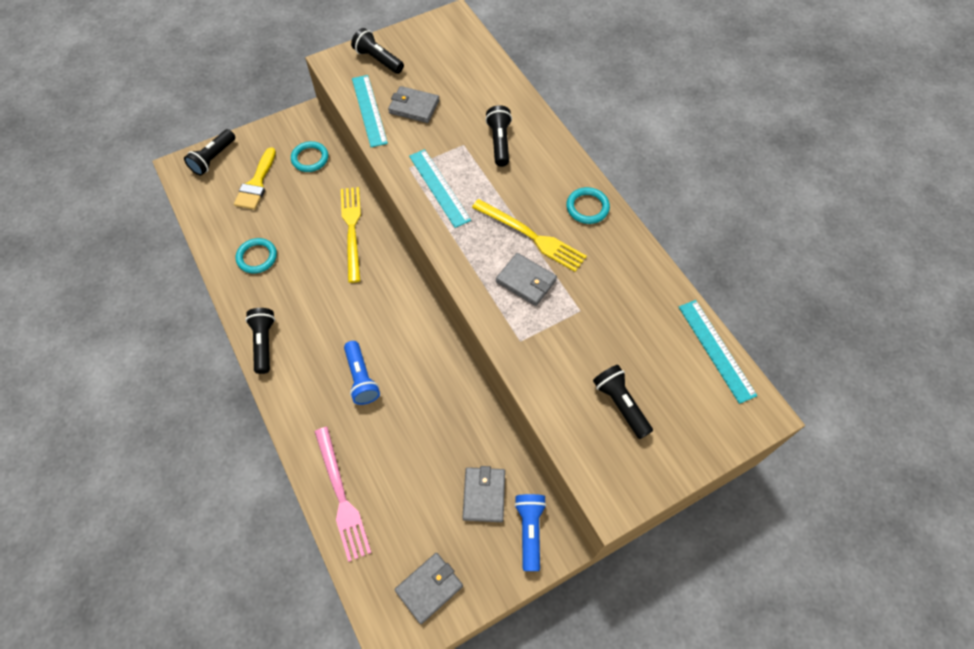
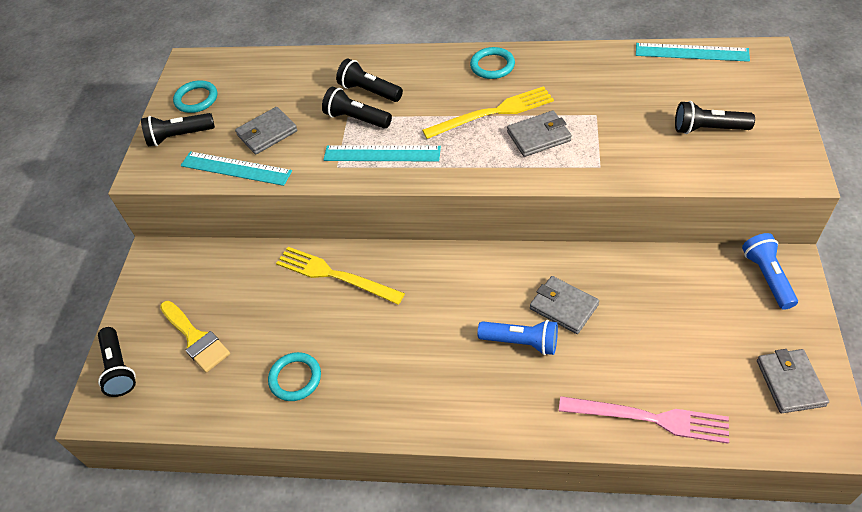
camera: 50 degrees left, 10 degrees down
(264, 343) = (413, 417): black flashlight -> black flashlight (356, 118)
(310, 158) = (210, 274): turquoise ring -> turquoise ring (196, 99)
(484, 495) = (713, 296): grey wallet -> grey wallet (563, 307)
(530, 530) = (767, 277): blue flashlight -> blue flashlight turned 45 degrees clockwise

